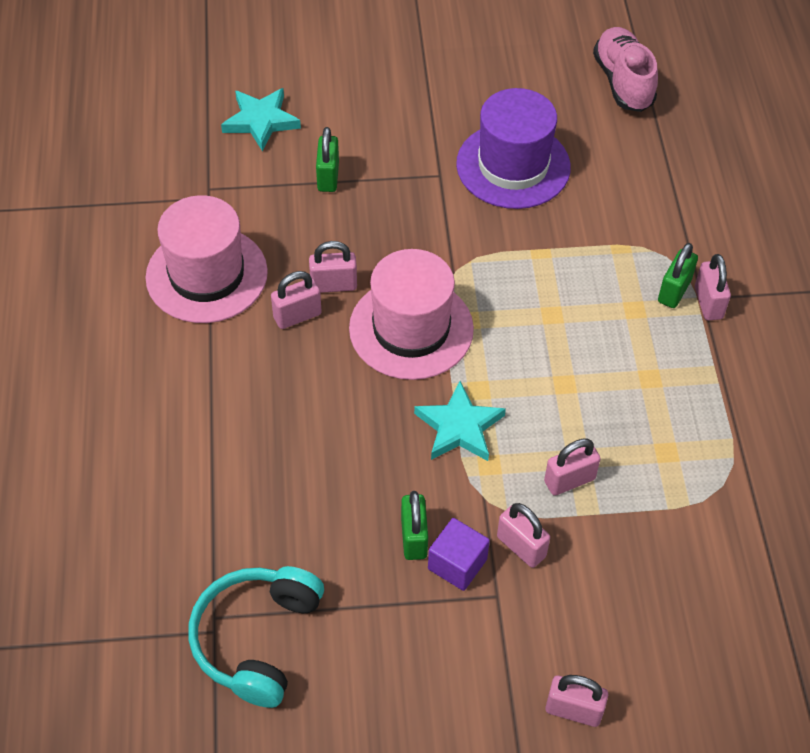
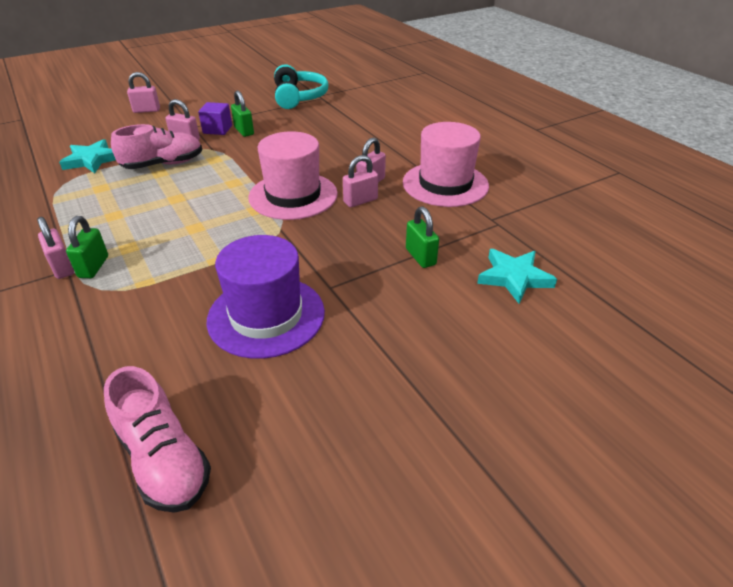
camera: 155 degrees right, 15 degrees down
(459, 427) = (238, 167): turquoise star -> turquoise star (92, 160)
(569, 480) = (163, 164): pink padlock -> pink shoe

